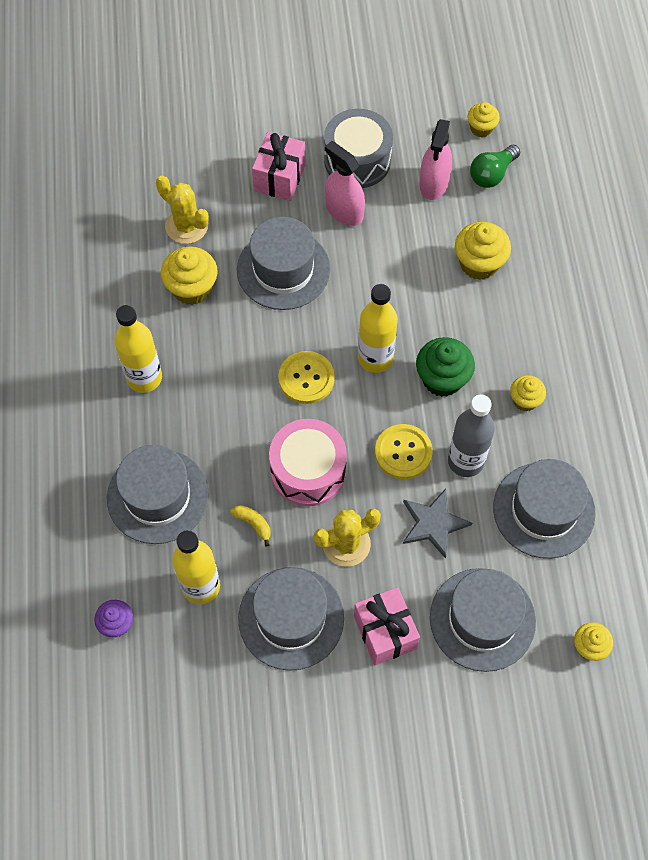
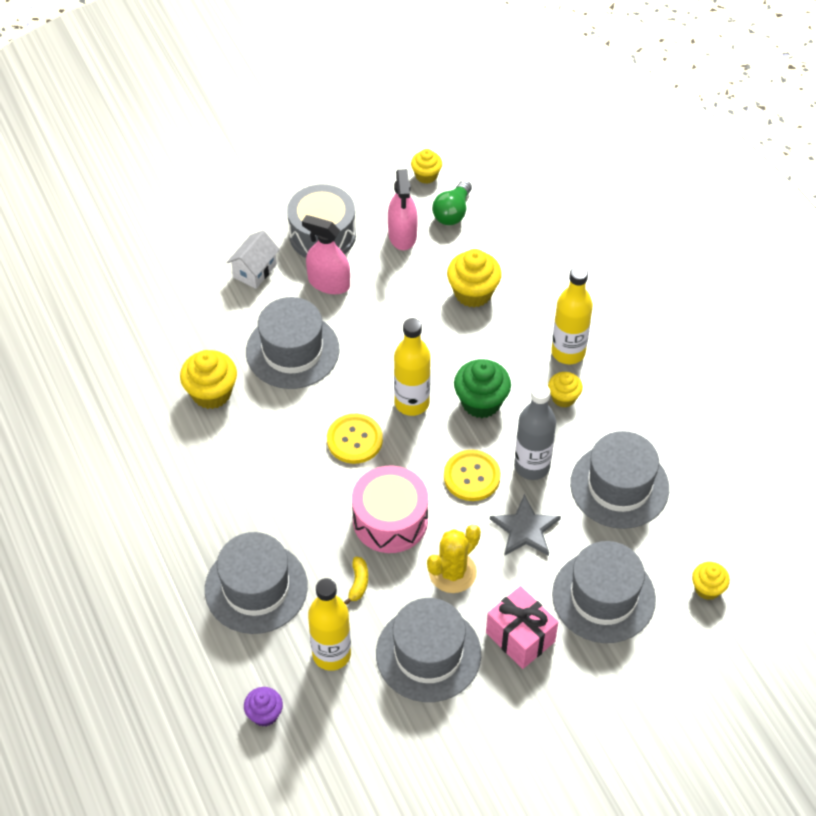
camera: 20 degrees left, 10 degrees down
(144, 378) = (199, 486): yellow bottle -> yellow bottle (568, 352)
(186, 226) = (183, 339): yellow cactus -> none
(253, 524) = (358, 583): yellow banana -> yellow banana turned 75 degrees clockwise
(279, 178) = (255, 271): pink gift -> white house

